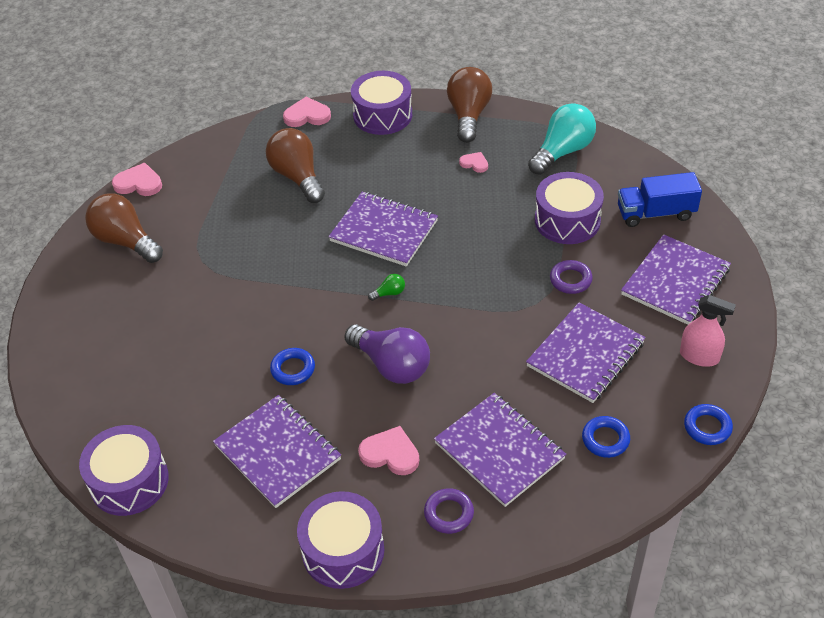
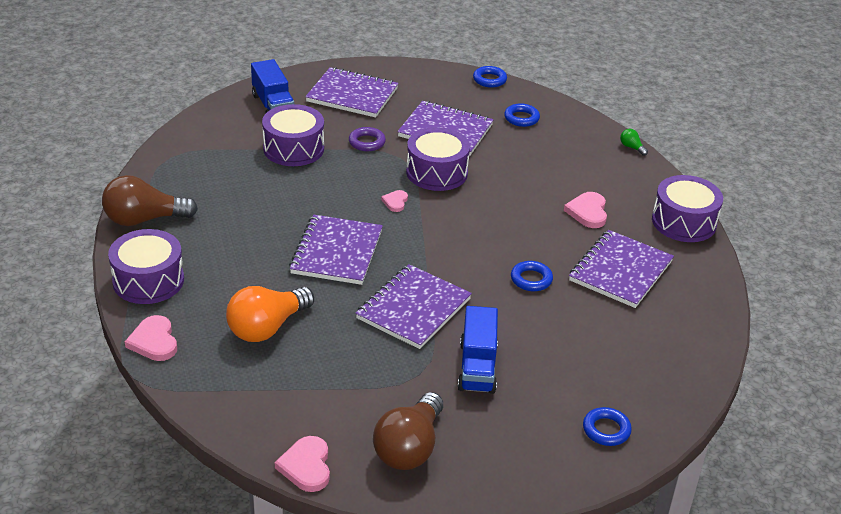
camera: 110 degrees left, 10 degrees down
(76, 372) = (606, 430): none -> blue ring
(129, 481) = (699, 353): purple drum -> purple drum (437, 172)
(192, 300) = (477, 367): none -> blue truck
(298, 177) = (267, 327): brown light bulb -> orange light bulb
(389, 293) = (418, 237): green light bulb -> green light bulb (631, 147)
(391, 365) = (500, 224): purple light bulb -> none
(449, 513) = (623, 178): purple ring -> none
(474, 163) = (223, 207): pink heart -> pink heart (395, 202)
(499, 451) = (556, 162): purple notebook -> purple notebook (413, 309)
(562, 151) = (197, 157): turquoise light bulb -> none
(699, 356) = (426, 84): pink spray bottle -> none

